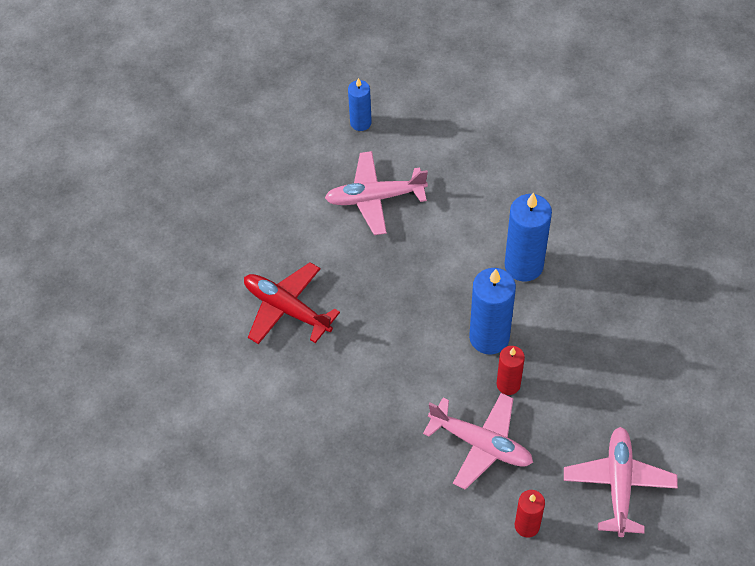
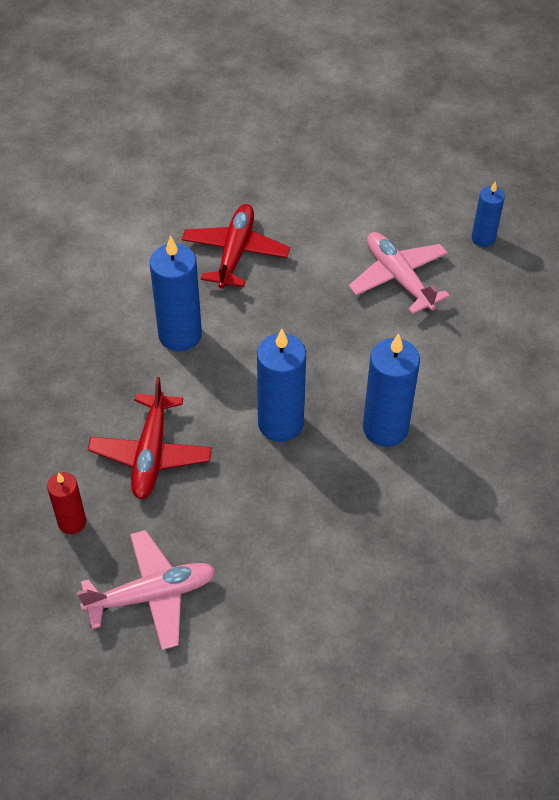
camera: 65 degrees right, 5 degrees down
(362, 382) = (180, 335): none -> blue candle
(481, 444) = (151, 454): pink plane -> red plane
(508, 384) = (231, 457): red candle -> none

